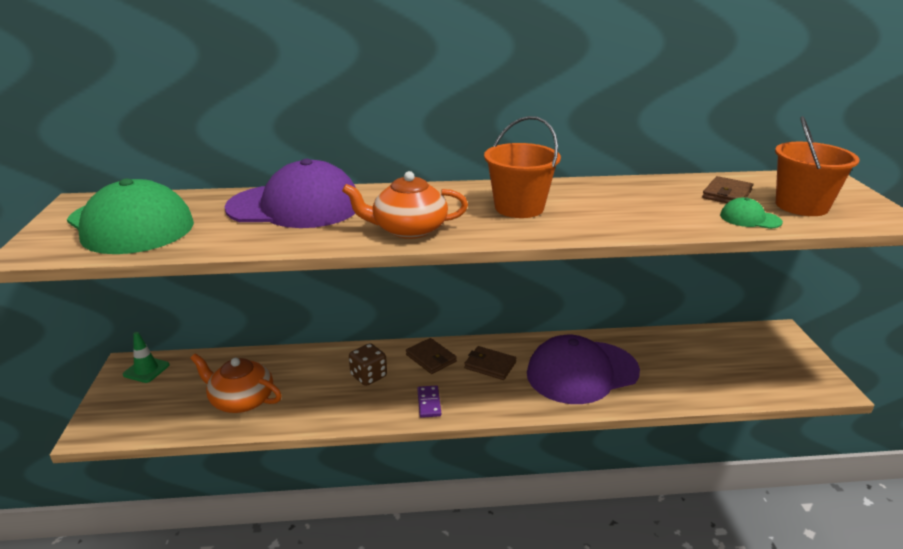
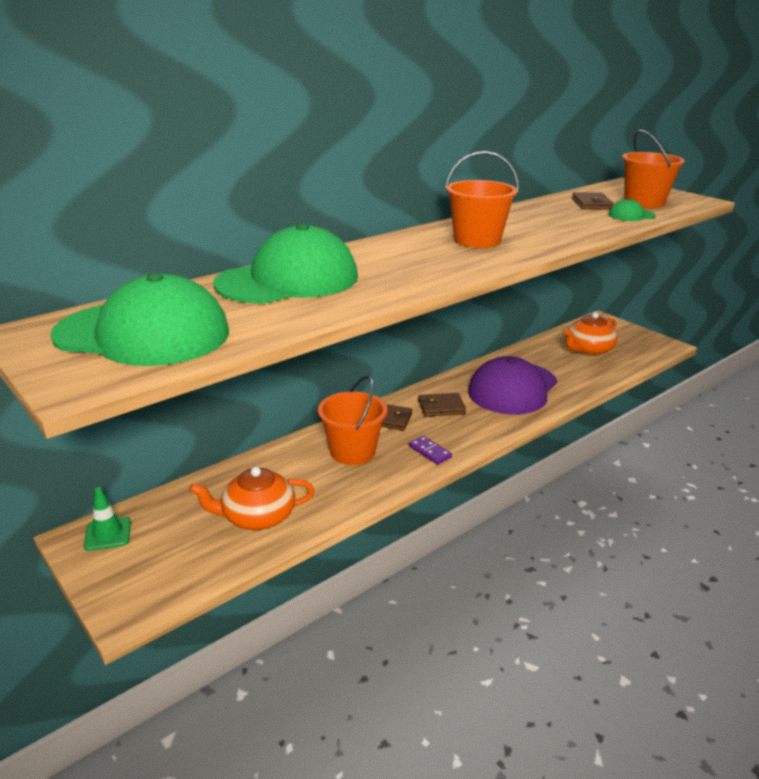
camera: 35 degrees left, 0 degrees up
(295, 206) = (288, 280): purple cap -> green cap
(368, 376) = (352, 452): brown dice -> orange bucket
(408, 229) = (425, 273): orange teapot -> orange teapot (588, 350)

